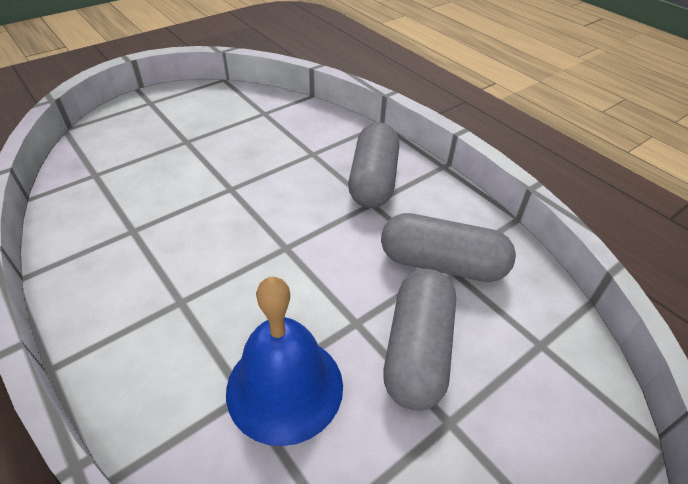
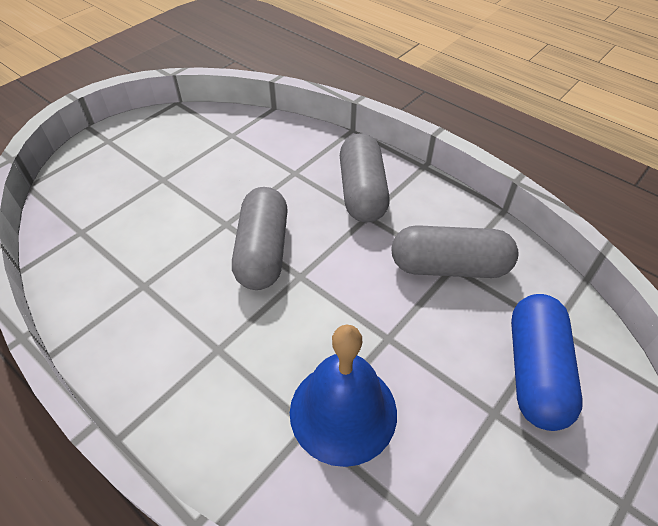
camera: 10 degrees left, 5 degrees up
(418, 350) = (450, 353): grey capsule -> grey capsule (263, 251)
(508, 387) = (535, 371): none -> blue capsule

